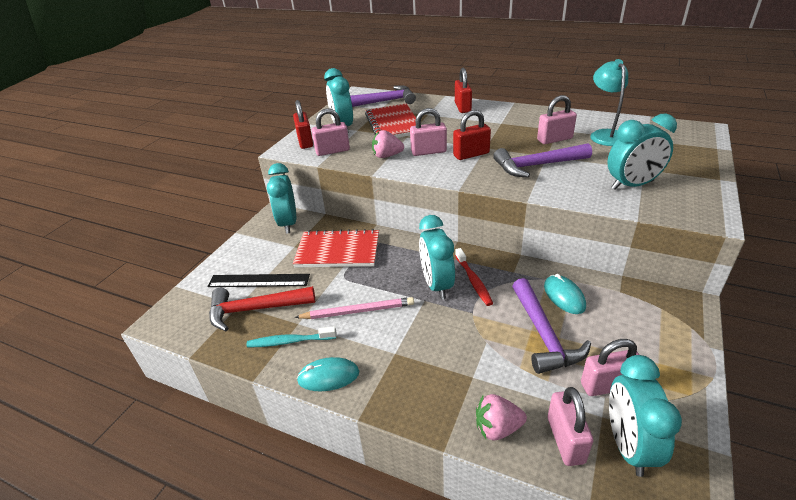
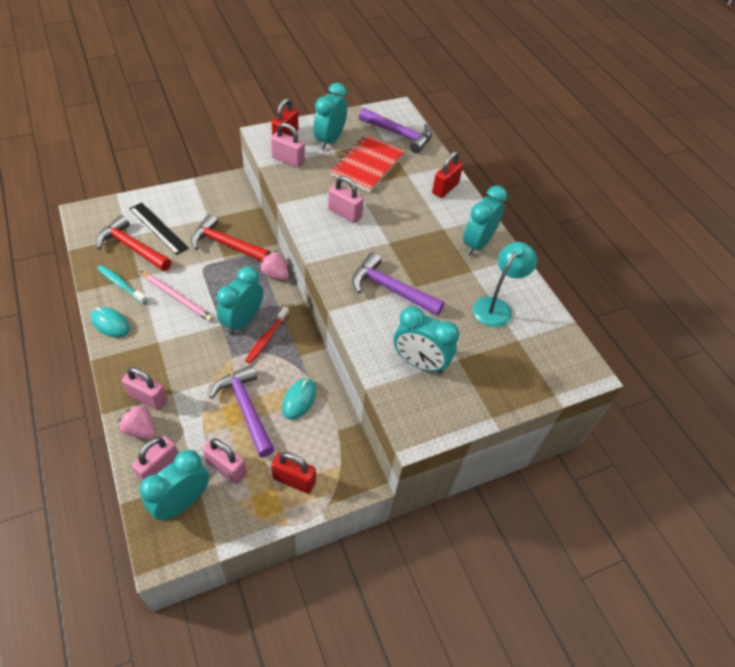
camera: 35 degrees right, 15 degrees up
(288, 223) = (229, 196): turquoise clock -> turquoise clock (477, 244)
(338, 251) = (226, 244): red notebook -> red hammer
(387, 156) = (313, 194): pink strawberry -> pink strawberry (275, 274)
(471, 154) = (367, 240): red padlock -> red padlock (294, 480)
(543, 334) = (246, 409): purple hammer -> purple hammer turned 120 degrees clockwise
(554, 139) = (450, 278): pink padlock -> pink padlock (148, 398)

